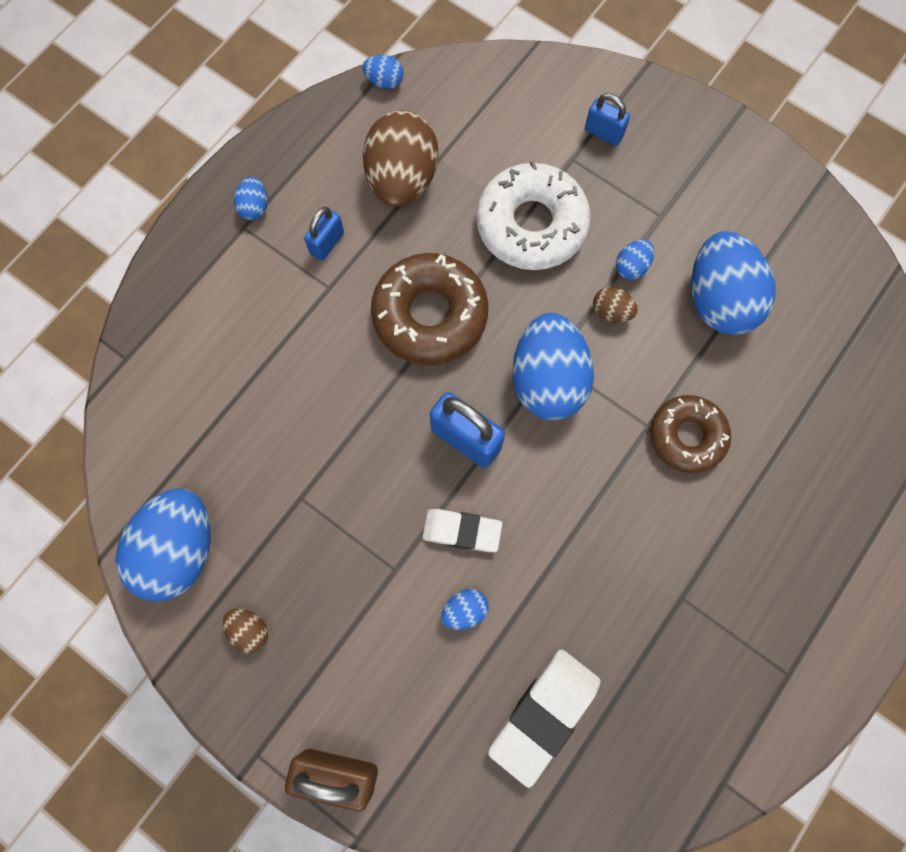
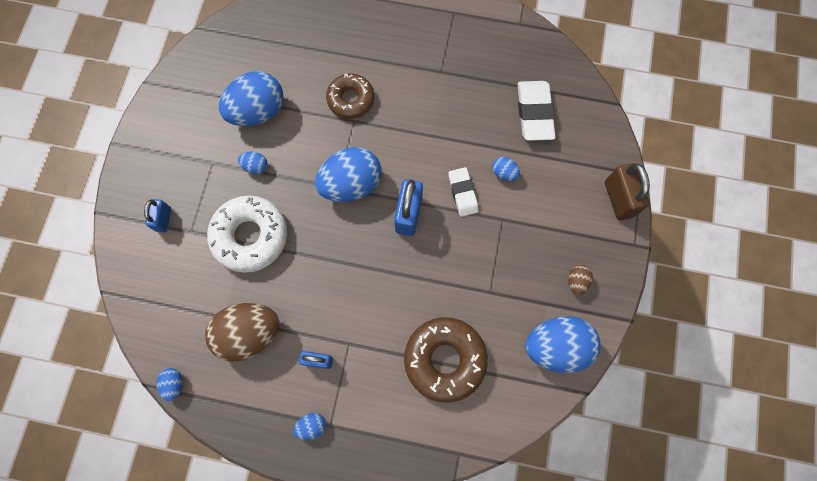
camera: 115 degrees left, 0 degrees up
(430, 315) = (340, 270): brown donut -> brown donut (444, 360)
(544, 715) = (534, 113): white eraser -> white eraser turned 75 degrees clockwise
(611, 311) = (291, 166): brown egg -> none

